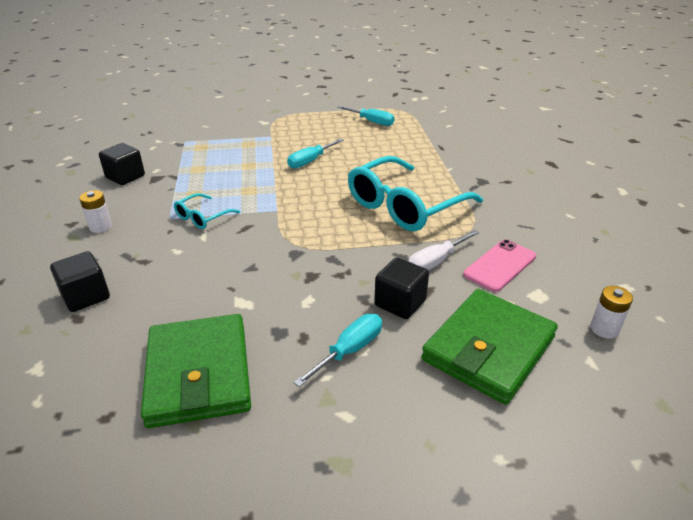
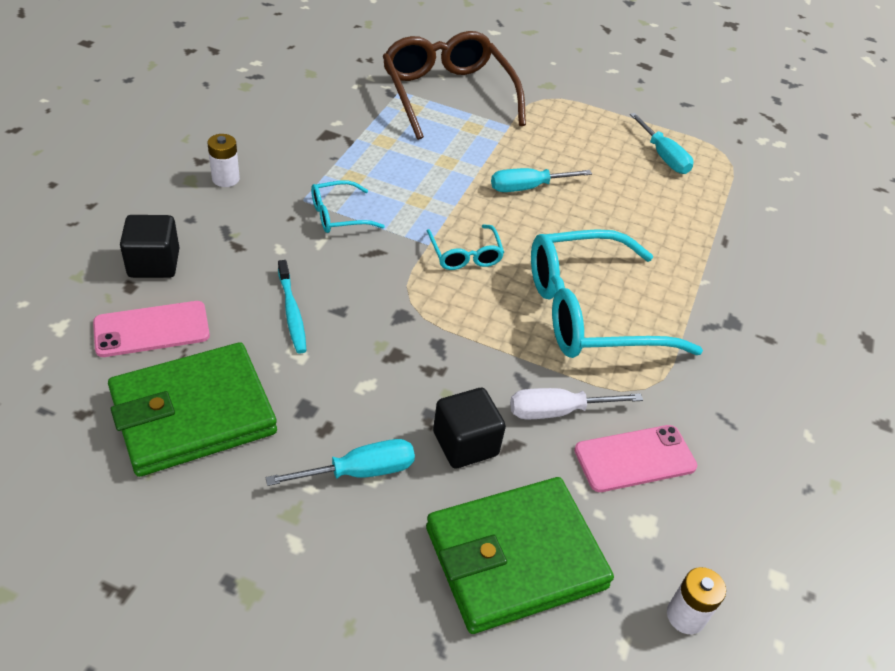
camera: 25 degrees right, 10 degrees up
(119, 337) = (152, 329): none -> pink phone
(125, 177) = (297, 118): black cube -> none
(198, 374) = (193, 413): green wallet -> green wallet turned 45 degrees clockwise
(217, 133) = (447, 94): none -> brown glasses
(218, 282) = (292, 312): none -> turquoise toothbrush
(305, 207) = (465, 255): none -> turquoise glasses

